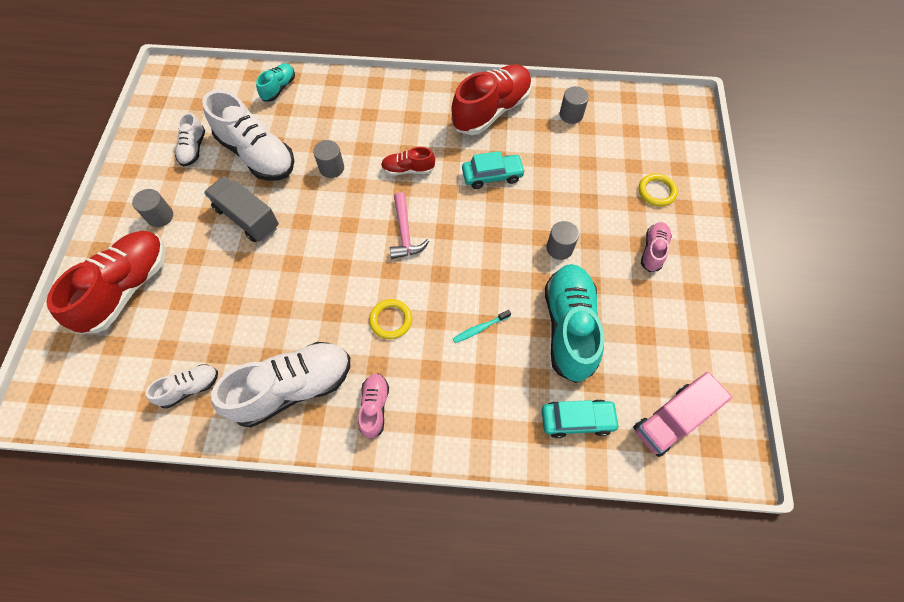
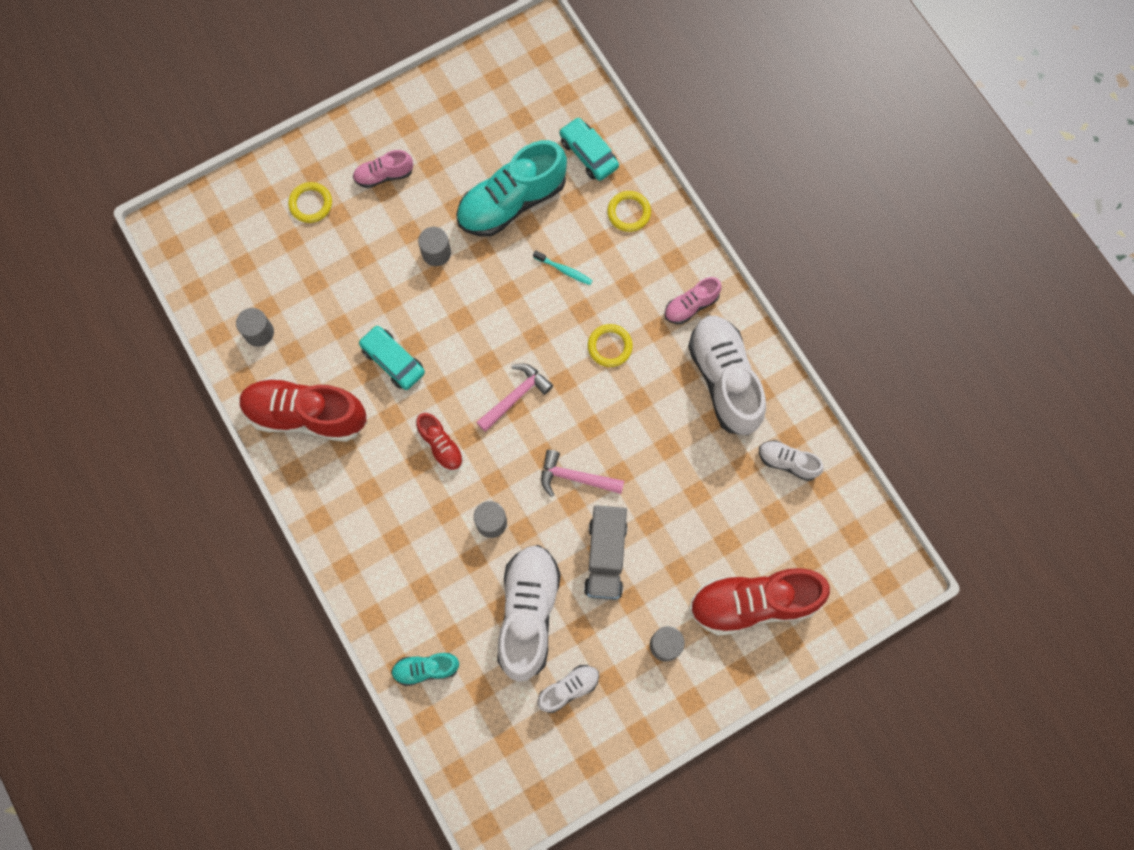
camera: 125 degrees left, 10 degrees up
(293, 388) = (724, 380): white shoe -> white shoe turned 45 degrees clockwise
(315, 234) = (575, 477): none -> pink hammer
(496, 415) = (628, 213): none -> yellow ring
(672, 420) = (538, 89): pink truck -> none

